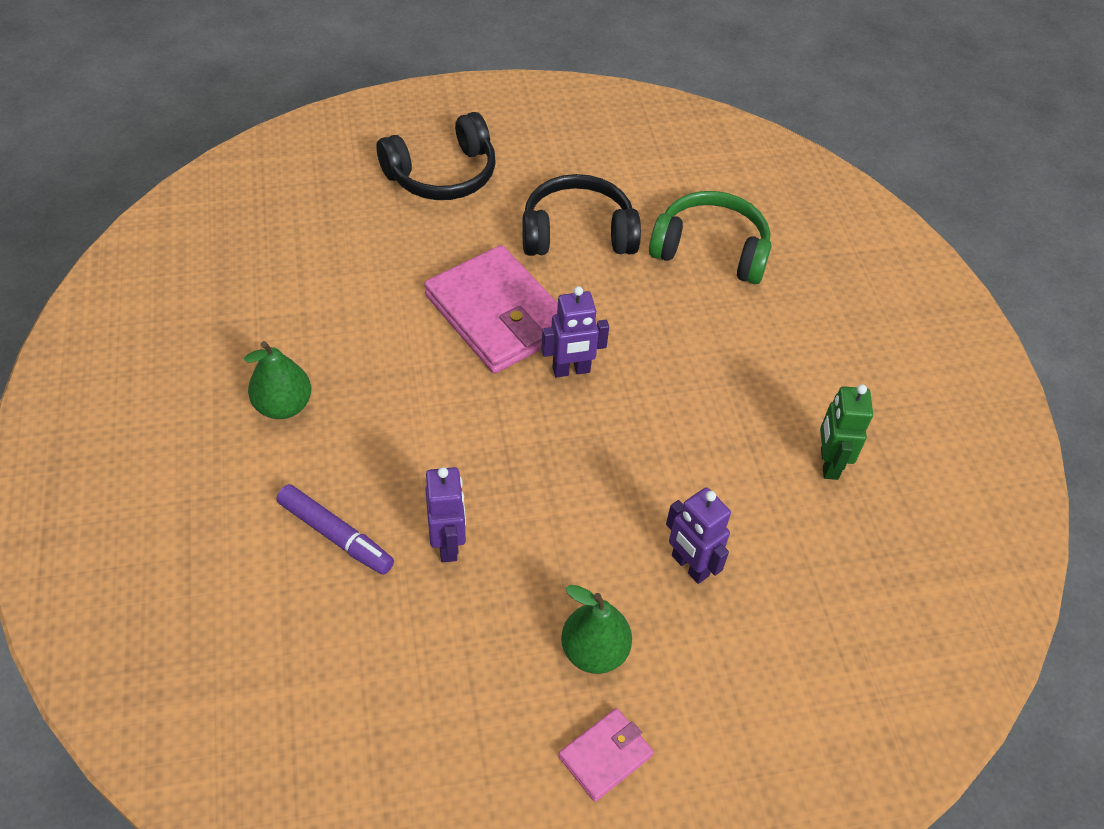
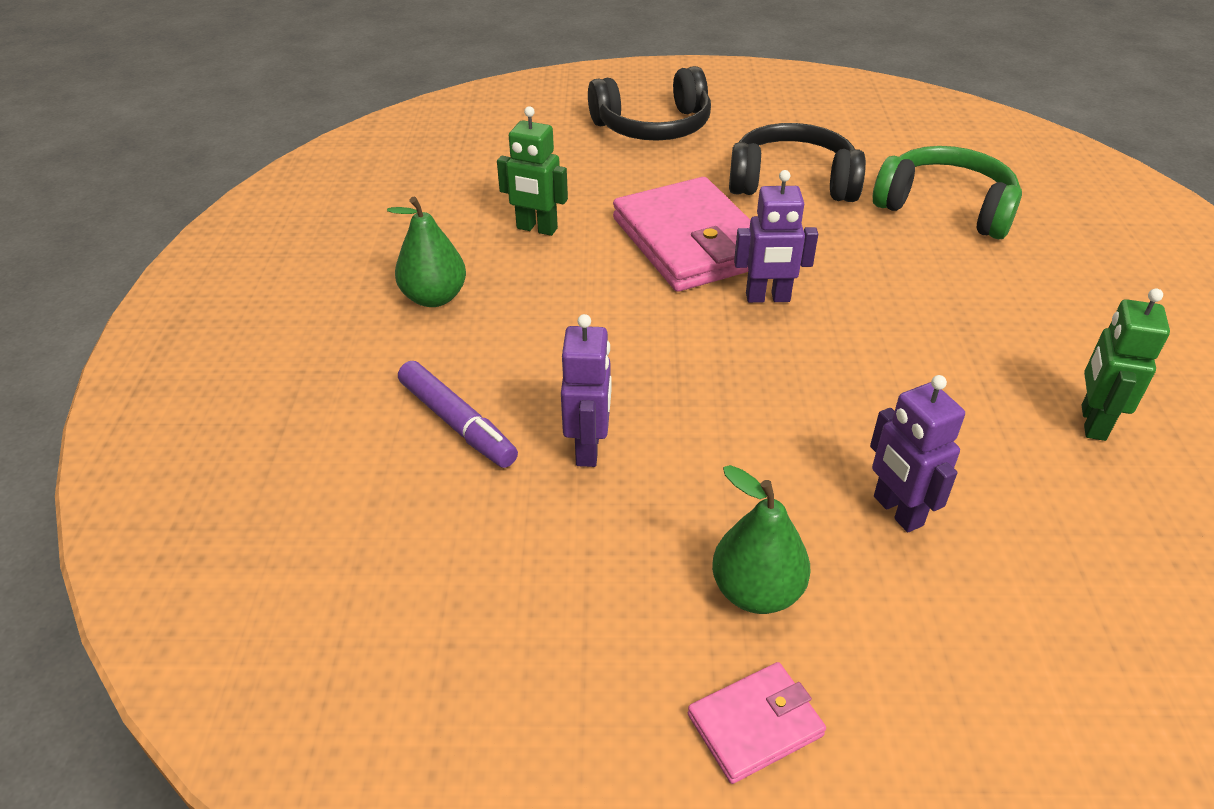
camera: 15 degrees right, 10 degrees down
(358, 315) = (536, 229): none -> green robot

